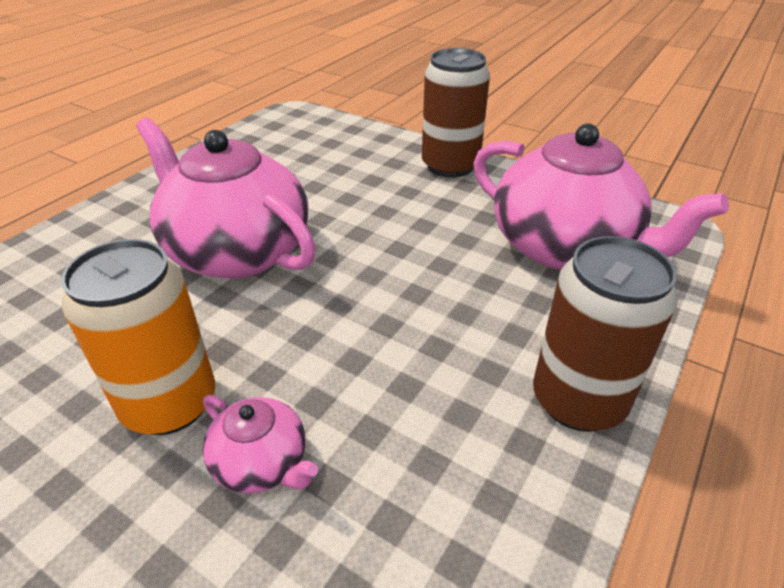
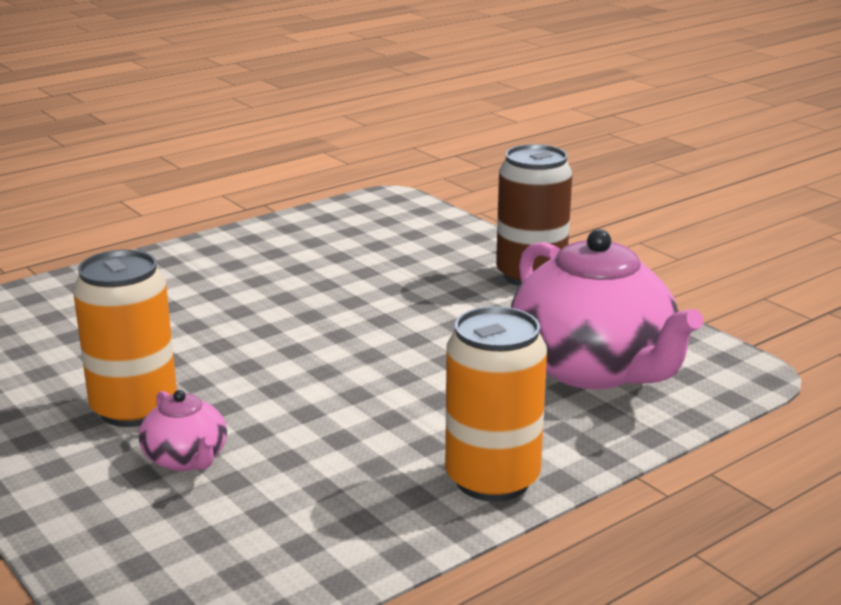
camera: 20 degrees right, 15 degrees down
(237, 251) = (253, 314): pink teapot -> none
(578, 400) = (492, 479): brown can -> orange can

